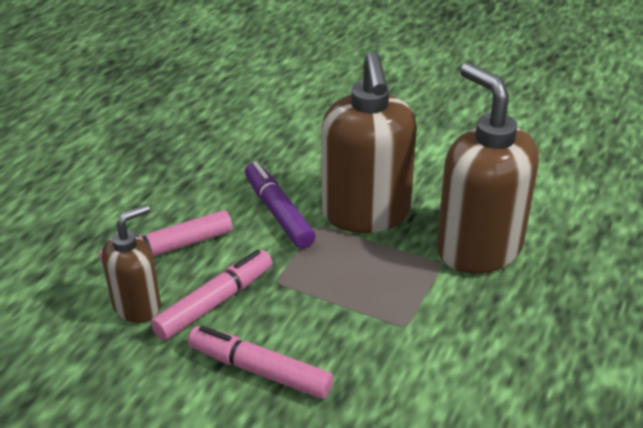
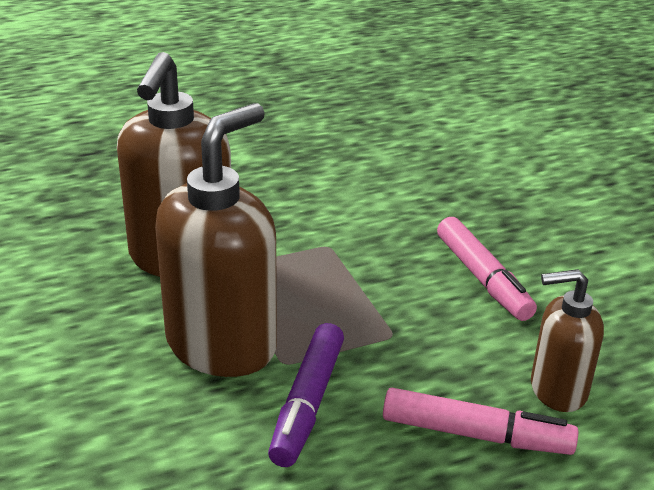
camera: 140 degrees left, 5 degrees down
(214, 302) = (474, 349): pink marker -> none

